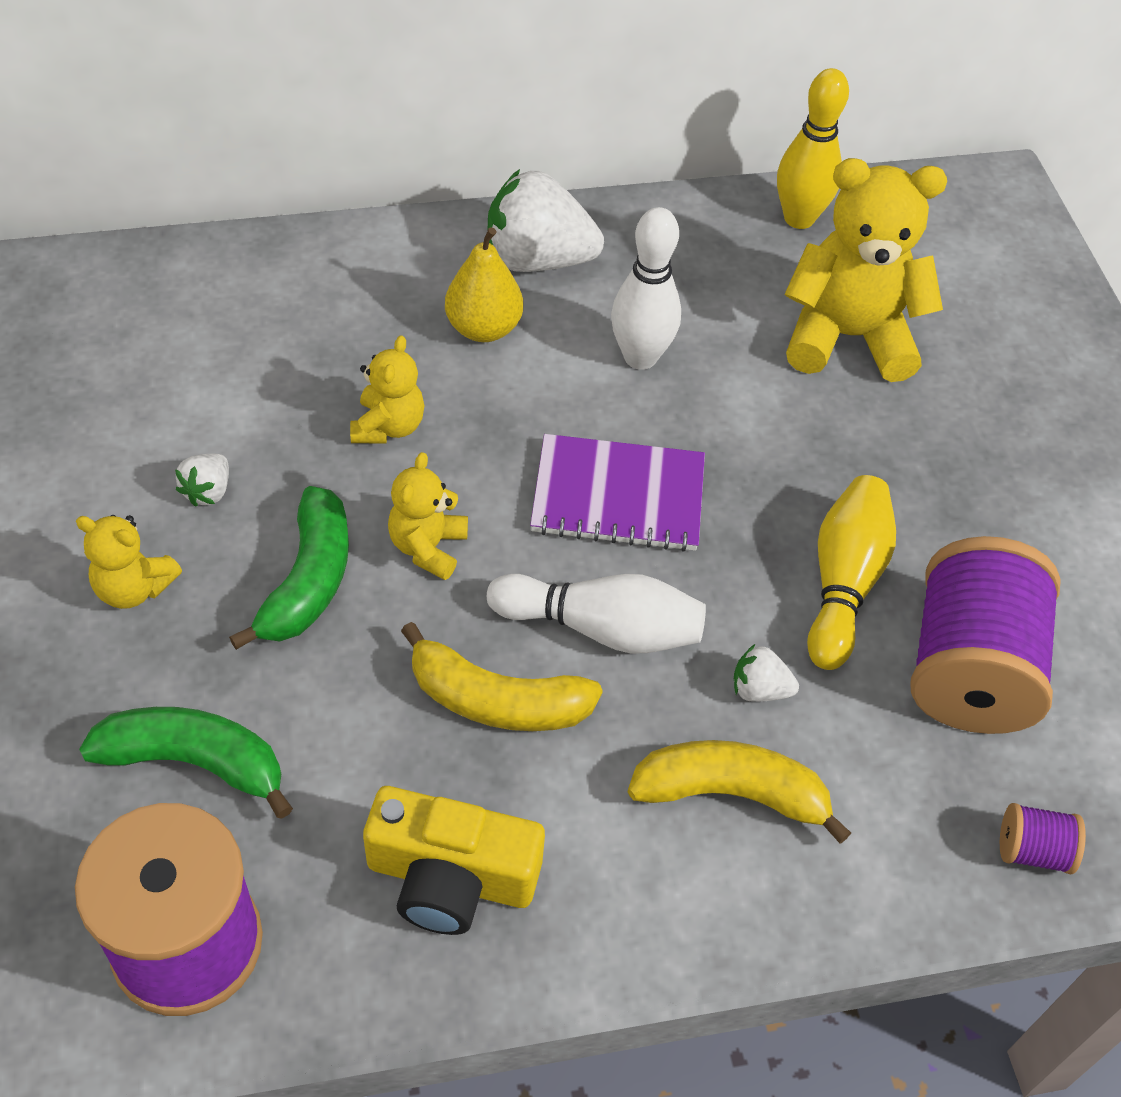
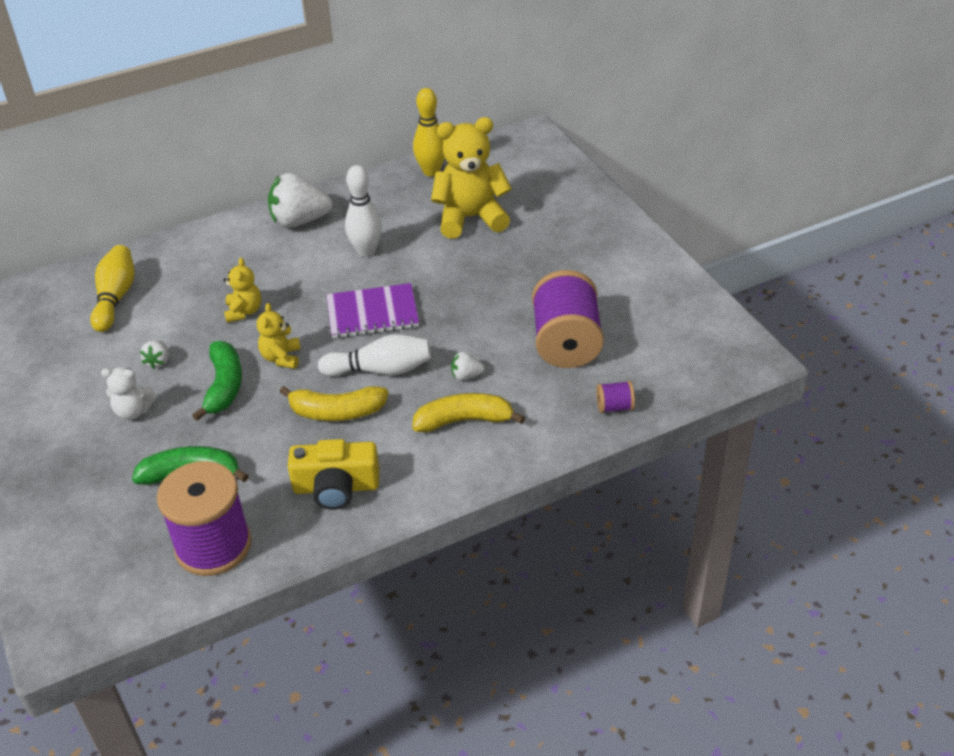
camera: 10 degrees left, 10 degrees down
(134, 588) = (134, 411): yellow teddy bear -> white teddy bear
(483, 328) = (280, 257): yellow pear -> none
(843, 583) = (496, 322): yellow bowling pin -> yellow bowling pin (116, 298)

